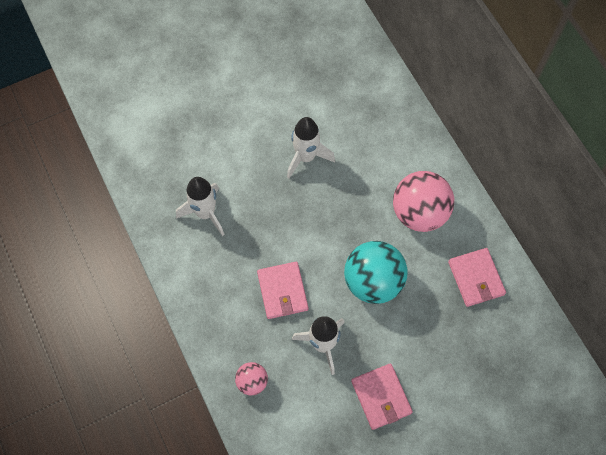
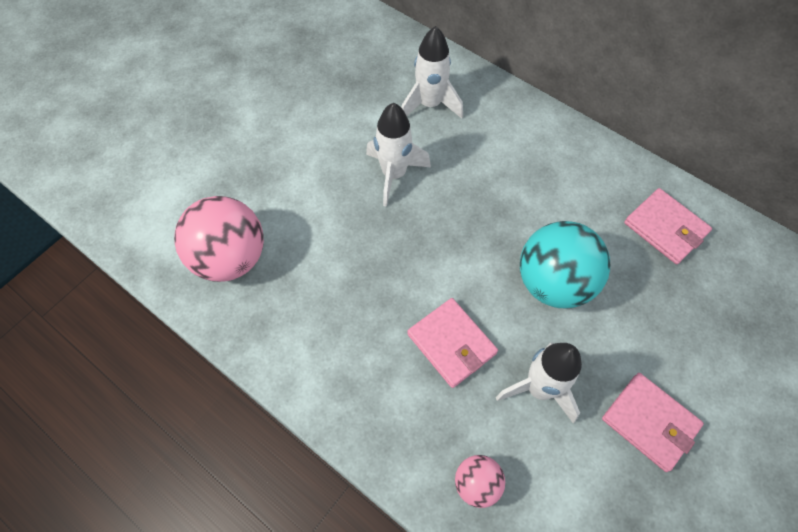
camera: 25 degrees left, 5 degrees down
(205, 213) = (303, 289): white rocket -> white rocket (430, 105)
(419, 212) = (558, 183): pink ball -> pink ball (230, 258)

